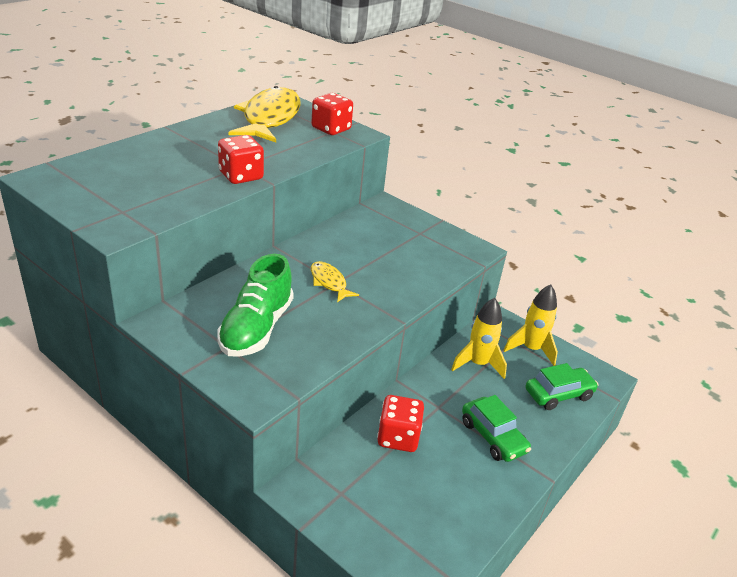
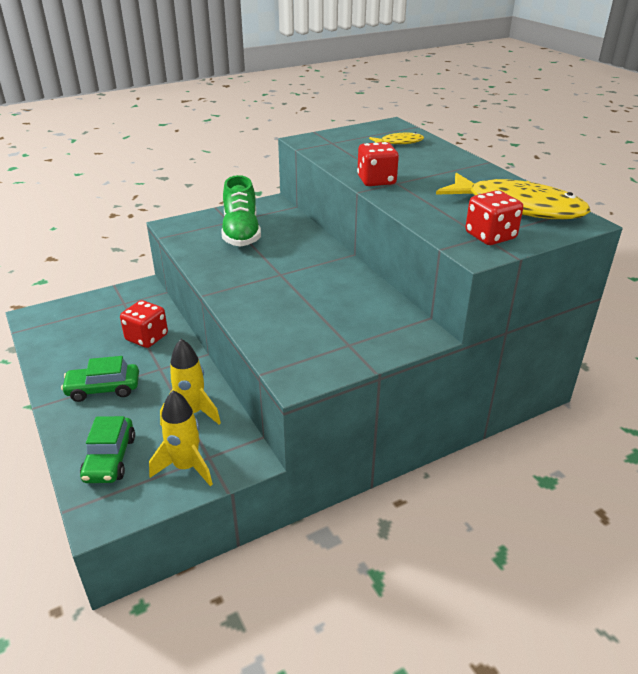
camera: 115 degrees right, 0 degrees up
(256, 328) = (241, 233): green shoe -> green shoe turned 135 degrees counterclockwise
(329, 282) = (282, 270): yellow fish -> yellow fish (399, 142)

